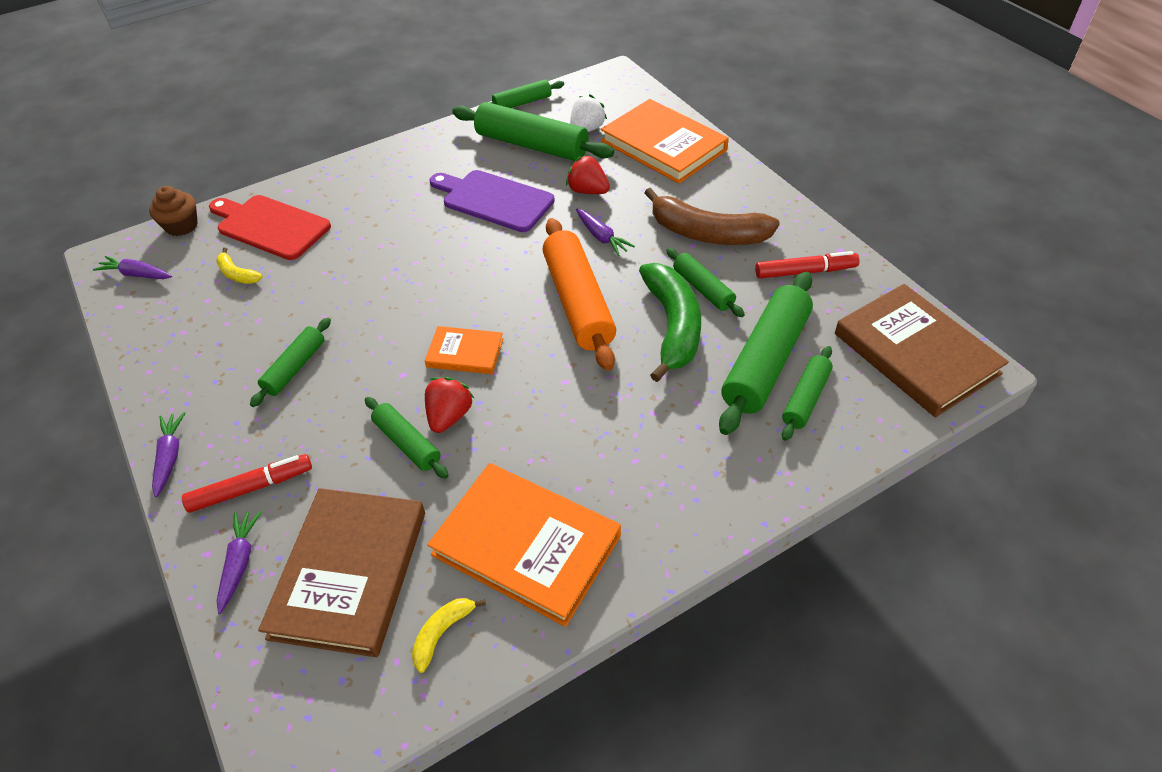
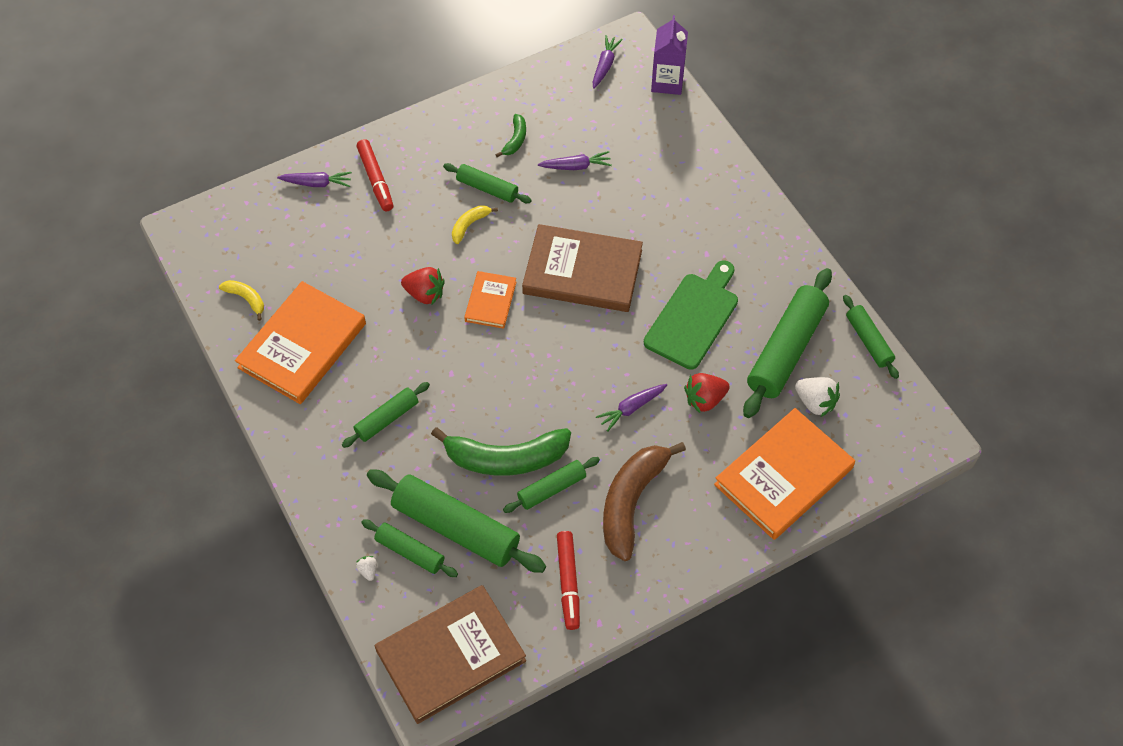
camera: 90 degrees right, 10 degrees up
(170, 457) = (410, 128): purple carrot -> purple carrot (576, 166)
(182, 226) = (667, 82): brown cupcake -> purple carton
(225, 346) = (515, 140): none -> green banana
(237, 274) = (600, 132): yellow banana -> yellow banana (469, 225)
(270, 226) = (663, 145): red cutting board -> none
(349, 573) = (298, 244): brown book -> brown book (582, 272)
(407, 443) = (402, 268): green rolling pin -> green rolling pin (387, 419)
(494, 200) = (693, 317): purple cutting board -> green cutting board
(578, 302) = (543, 386): orange rolling pin -> none
(588, 191) = (705, 399): red strawberry -> red strawberry turned 150 degrees counterclockwise
(840, 435) = (368, 570): none -> white strawberry

